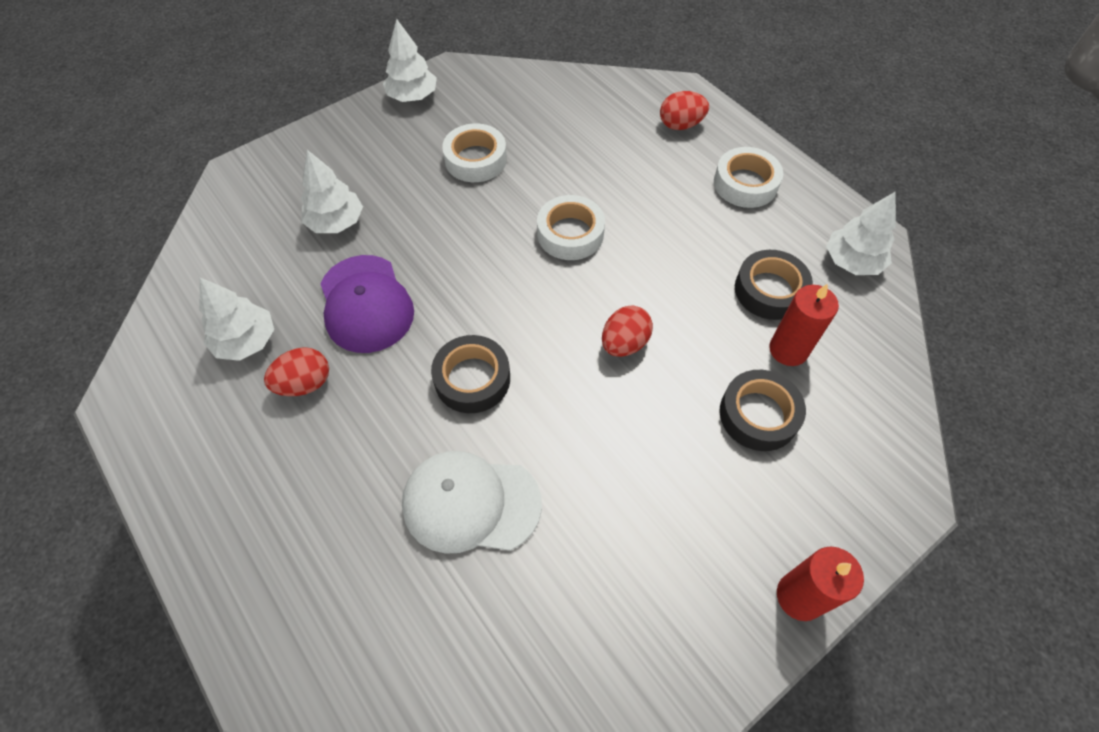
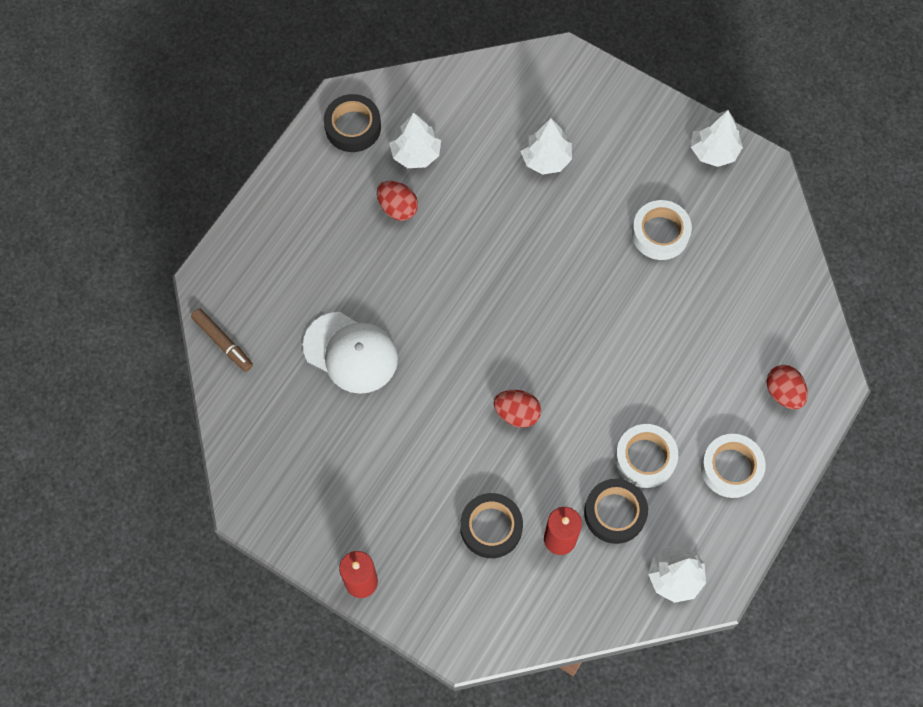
camera: 70 degrees right, 10 degrees up
(366, 304) = (479, 216): purple cap -> none
(373, 685) = (223, 342): none -> brown marker
(471, 503) = (351, 352): white cap -> white cap turned 135 degrees clockwise
(472, 379) = (444, 316): black tape -> black tape (353, 127)
(570, 234) = (609, 338): white tape -> white tape (645, 458)

